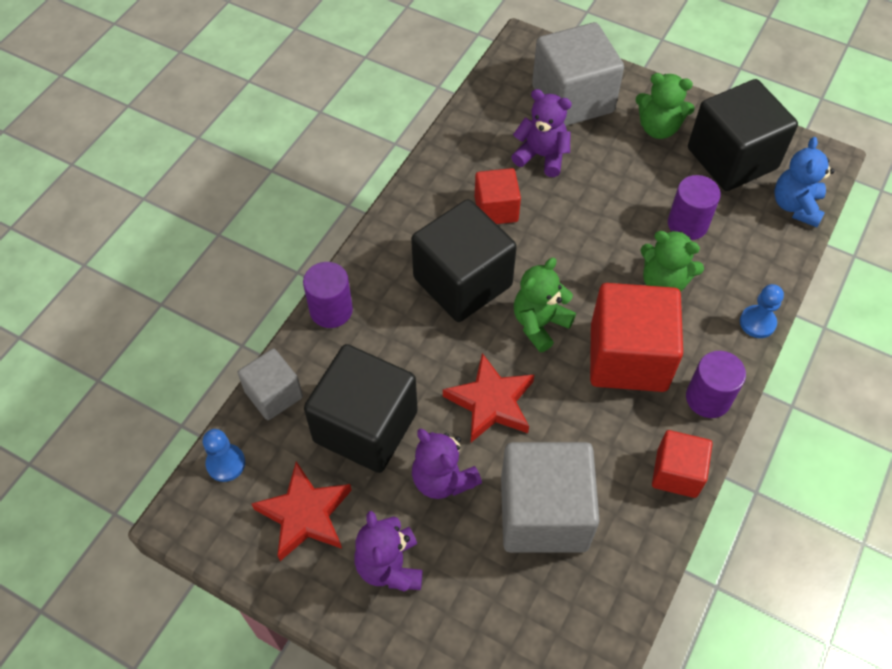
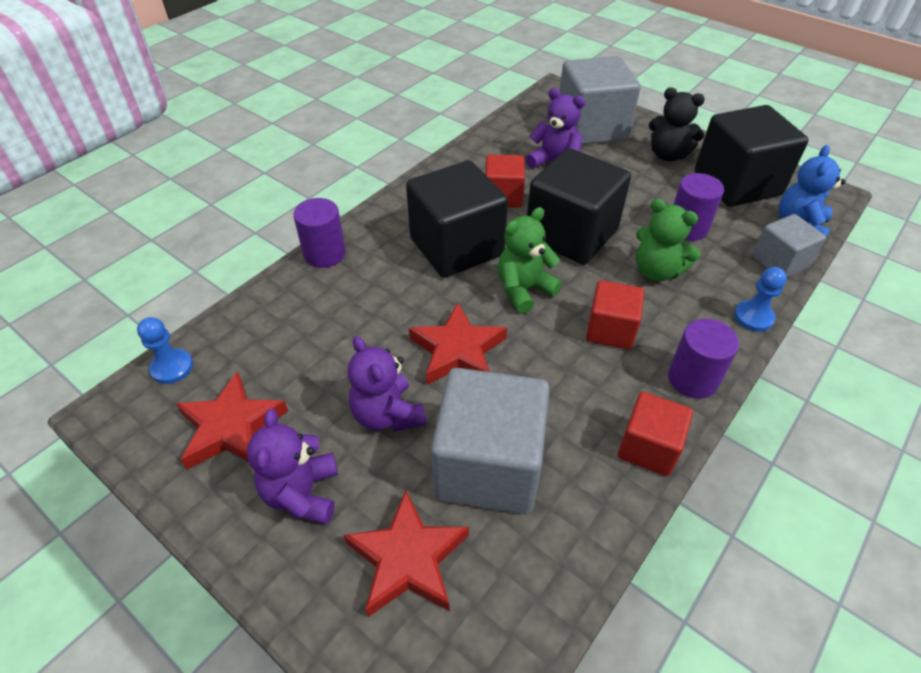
camera: 10 degrees right, 10 degrees down
(274, 394) = (244, 314): grey cube -> grey cube (779, 262)
(365, 426) = (323, 354): black cube -> black cube (571, 234)
(494, 606) = (407, 559): none -> red star
(628, 357) = (610, 330): red cube -> red cube, size x0.56
(658, 128) = (668, 155): green teddy bear -> black teddy bear

